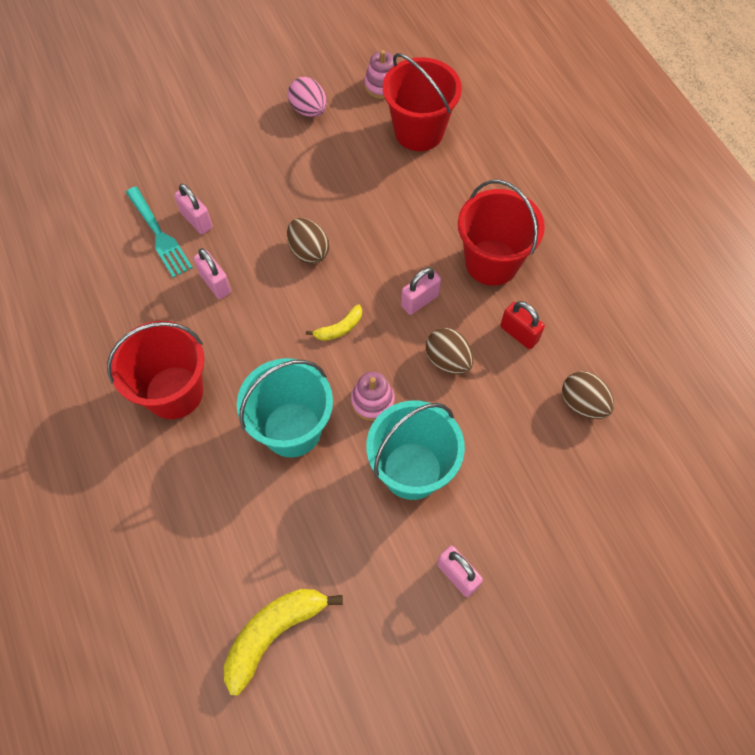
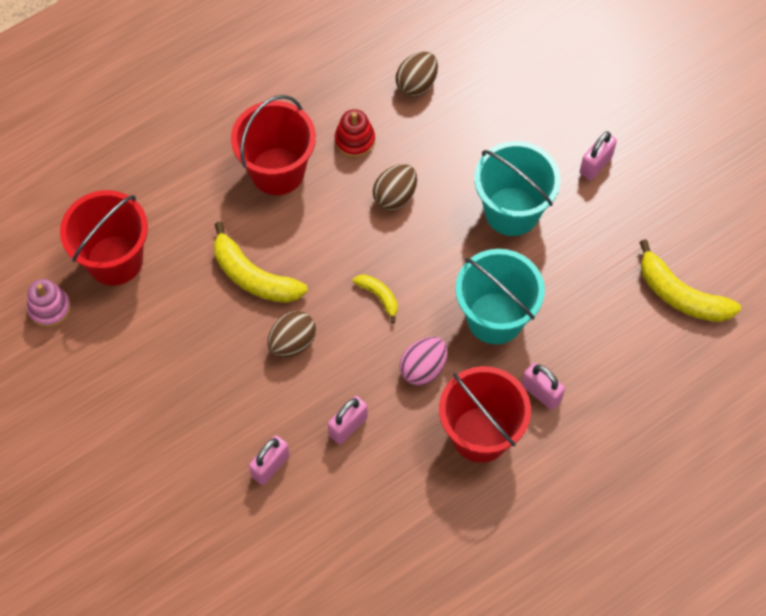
camera: 100 degrees left, 0 degrees up
(159, 234) = (295, 501): turquoise fork -> none
(309, 110) = (95, 381): pink egg -> pink egg (423, 368)
(372, 401) = (451, 254): pink stacking toy -> none
(382, 230) = (254, 276): none -> yellow banana
(420, 301) = (333, 229): pink padlock -> pink padlock (541, 393)
(519, 334) = (354, 140): red padlock -> red stacking toy

